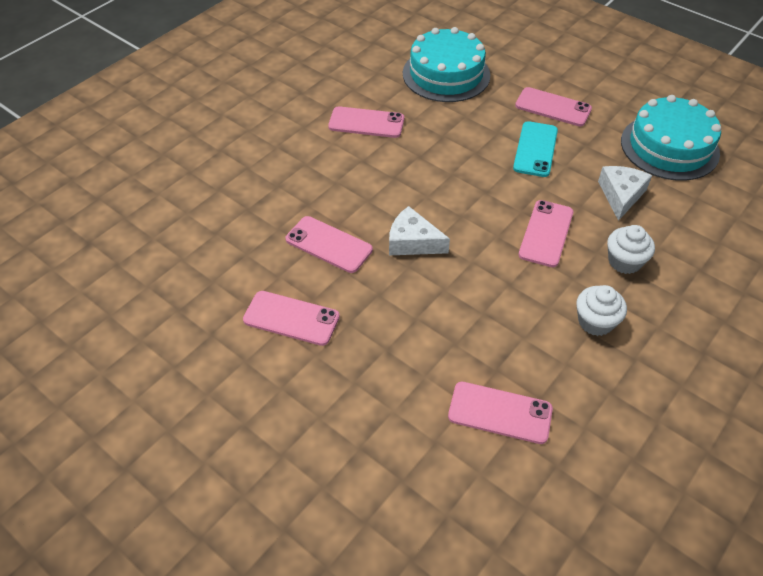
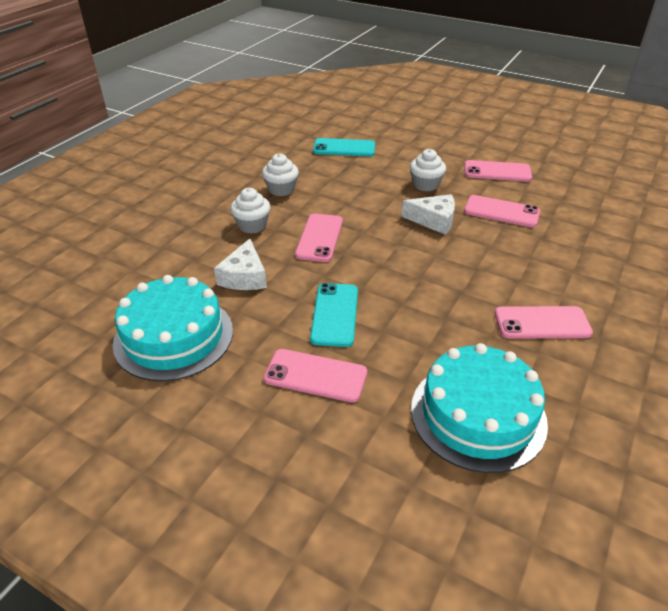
camera: 170 degrees right, 10 degrees down
(400, 305) = (425, 184): none -> white cupcake
(500, 413) = (344, 148): pink phone -> turquoise phone

